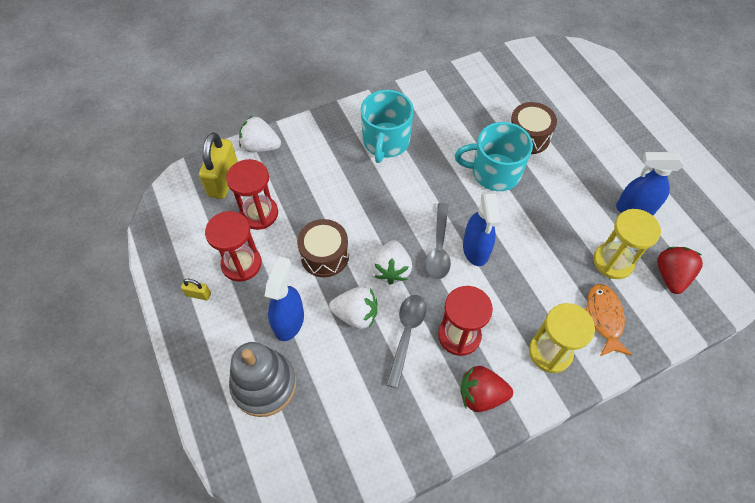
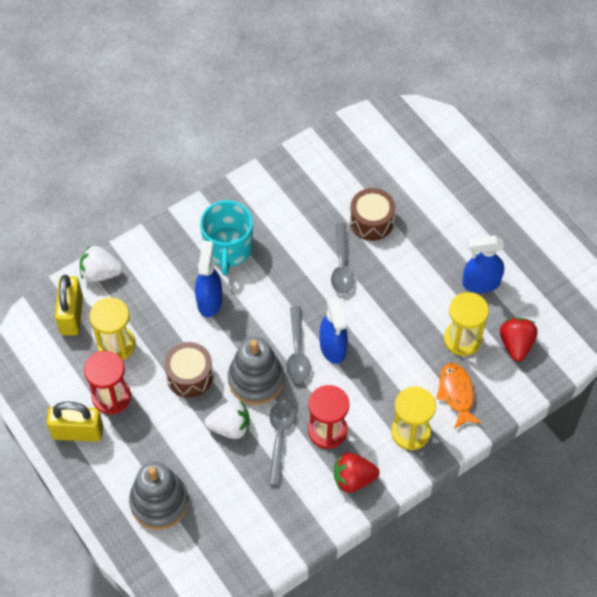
camera: 10 degrees left, 0 degrees up
(198, 294) = (78, 432): yellow padlock -> yellow padlock, size x2.15
(259, 214) = (116, 344): red hourglass -> yellow hourglass
(289, 321) = (169, 443): blue spray bottle -> blue spray bottle (209, 301)
(391, 269) = (256, 380): white strawberry -> grey stacking toy
(494, 172) = (342, 266): turquoise mug -> grey spoon

